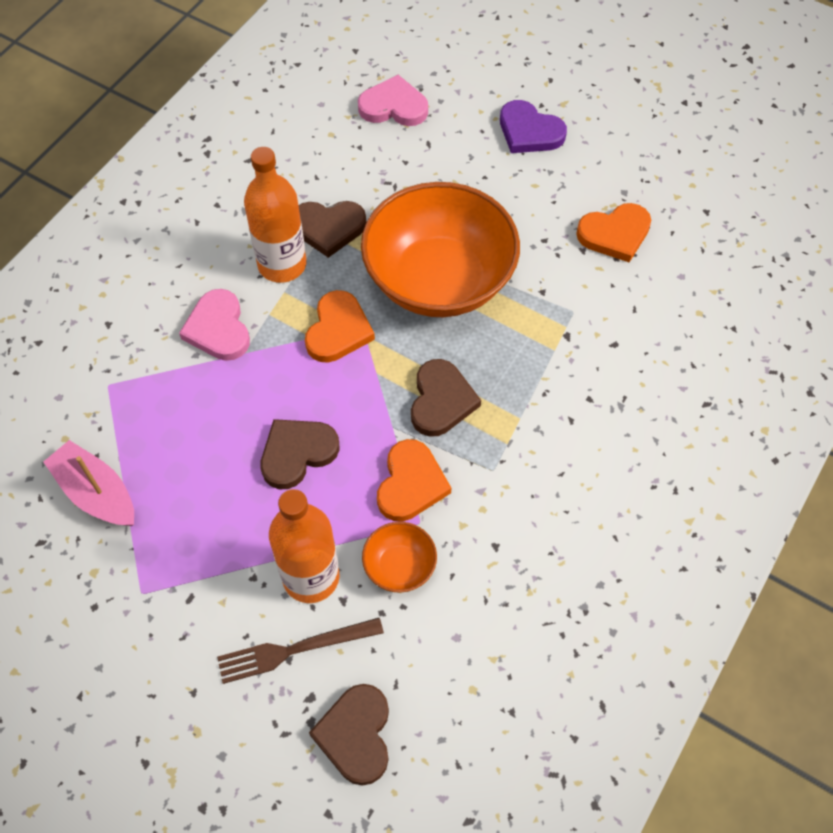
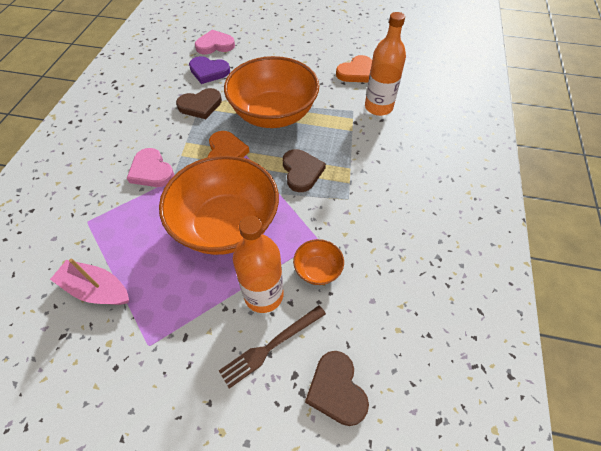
camera: 20 degrees left, 5 degrees down
(282, 264) = (179, 129): orange bottle -> orange bottle (378, 107)
(297, 453) = (226, 224): brown heart -> orange bowl
(411, 484) = (303, 220): orange heart -> none
(529, 131) = (291, 40): purple heart -> purple heart (209, 71)

